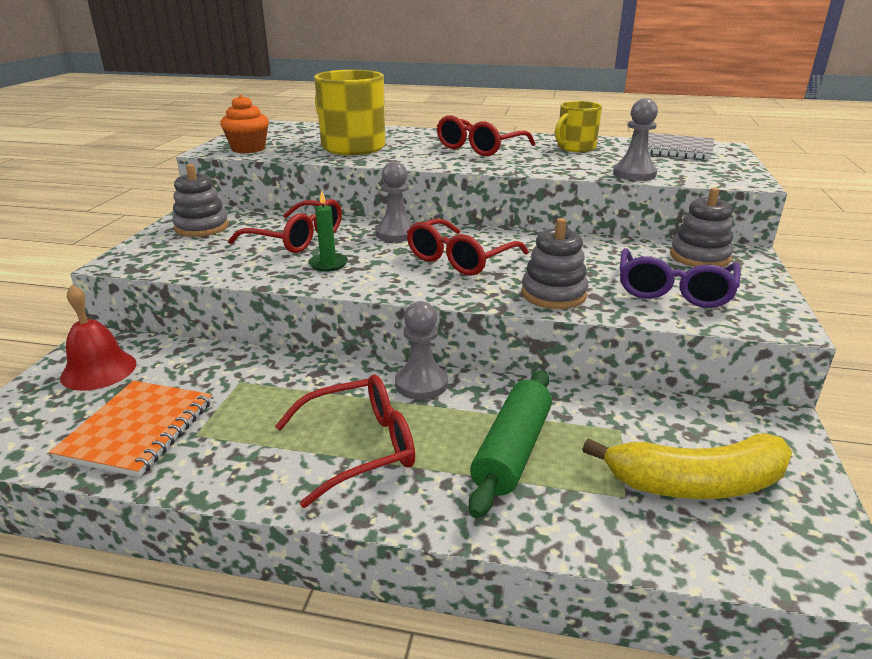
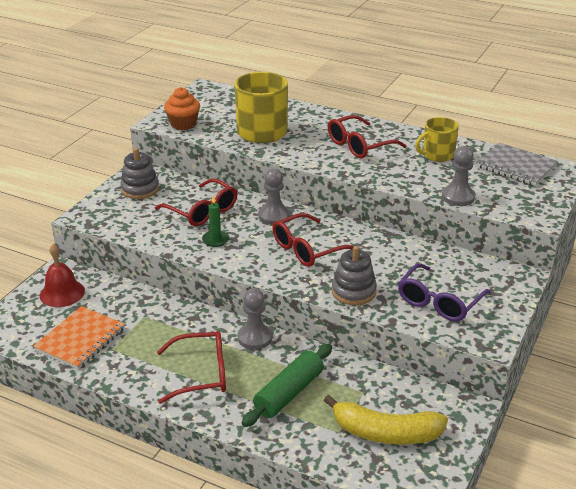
camera: 15 degrees right, 5 degrees up
(699, 257) = (484, 274): grey stacking toy -> none

